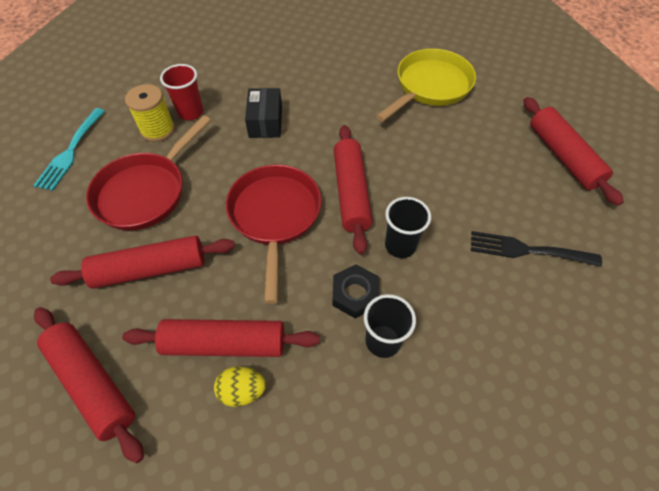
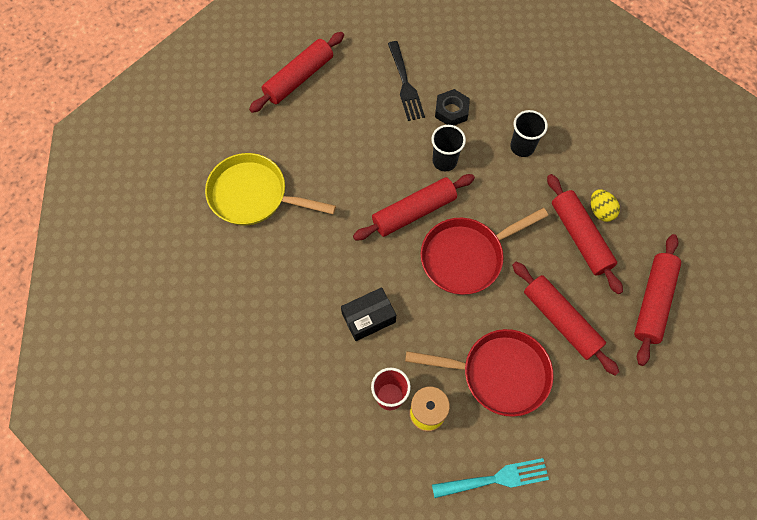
camera: 115 degrees left, 10 degrees up
(355, 294) = (499, 175): black nut -> black nut (451, 111)

